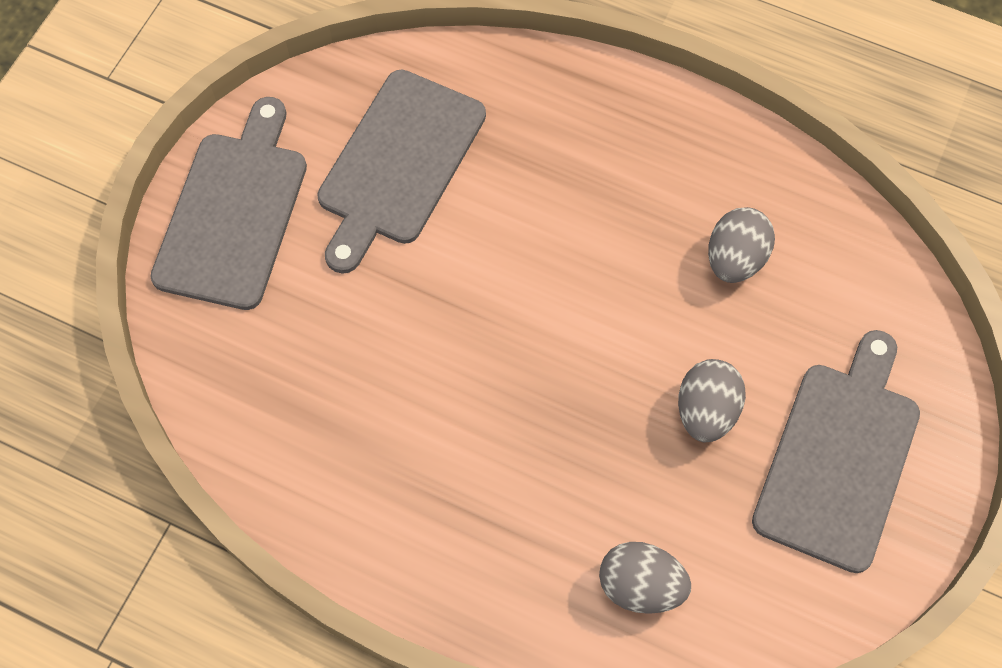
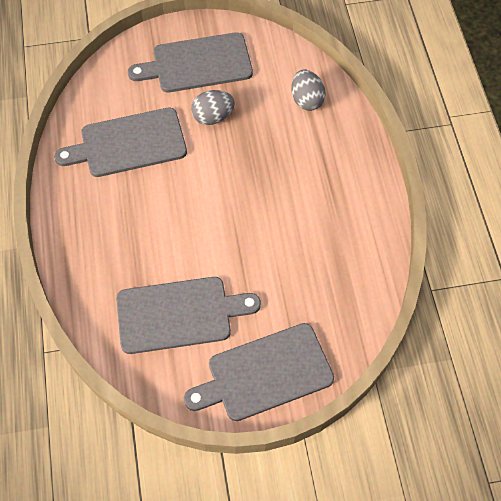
camera: 125 degrees left, 5 degrees down
(735, 259) = (129, 144): grey egg -> grey cutting board

